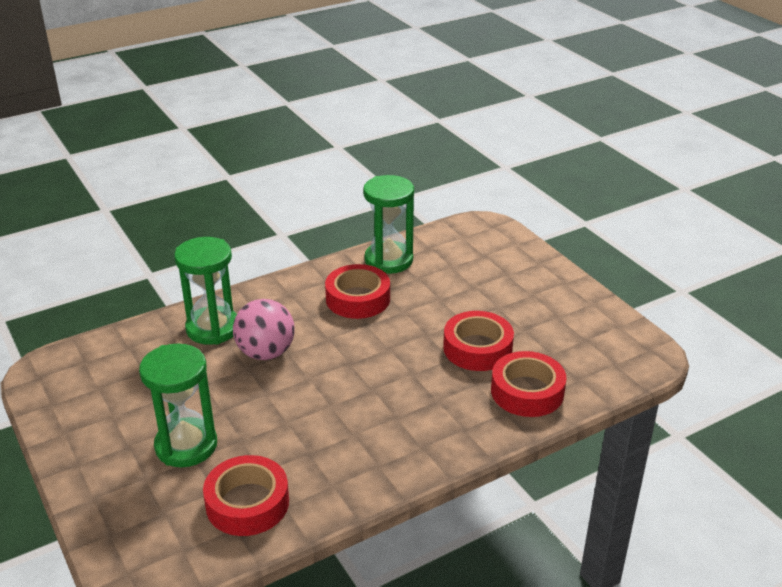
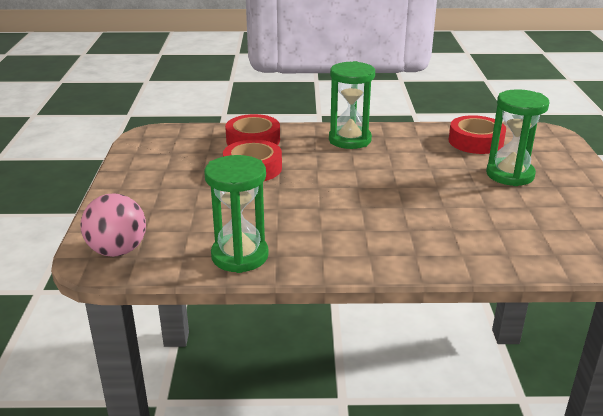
camera: 150 degrees left, 5 degrees down
(213, 328) = (464, 245): green hourglass -> green hourglass (350, 140)
(266, 353) = (422, 212): pink ball -> pink ball (117, 251)
(358, 299) = (307, 229): red tape -> none

